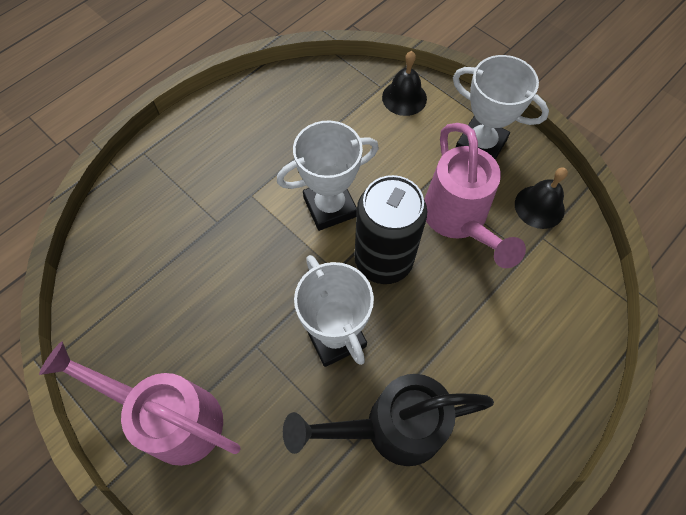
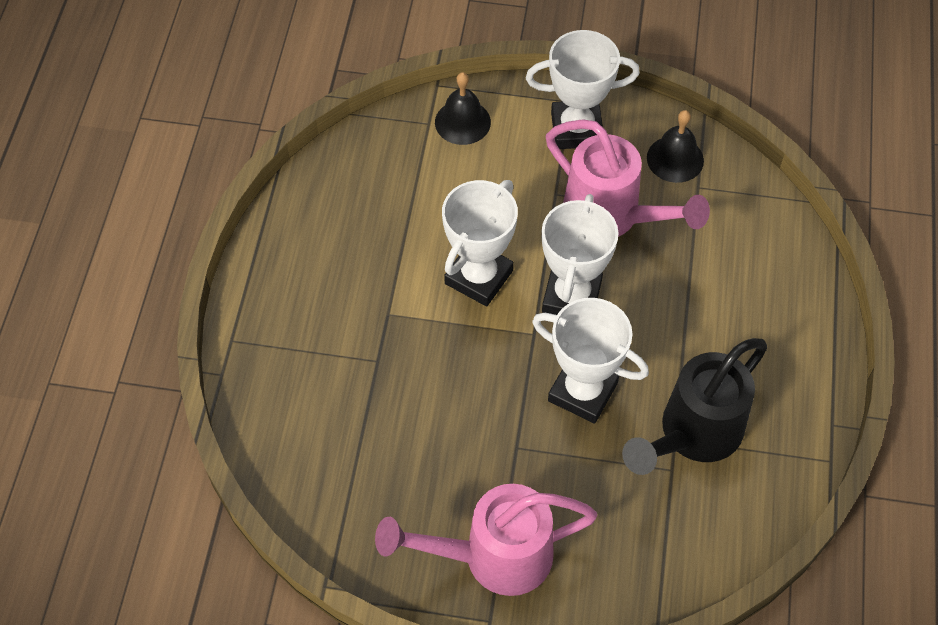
camera: 35 degrees left, 5 degrees down
(383, 261) = (571, 297): black can -> white trophy

